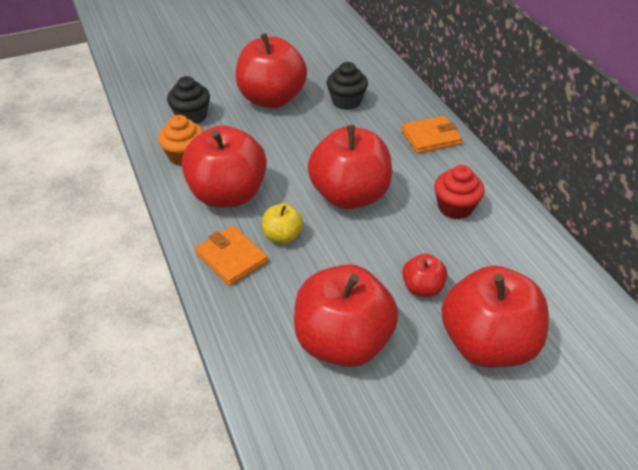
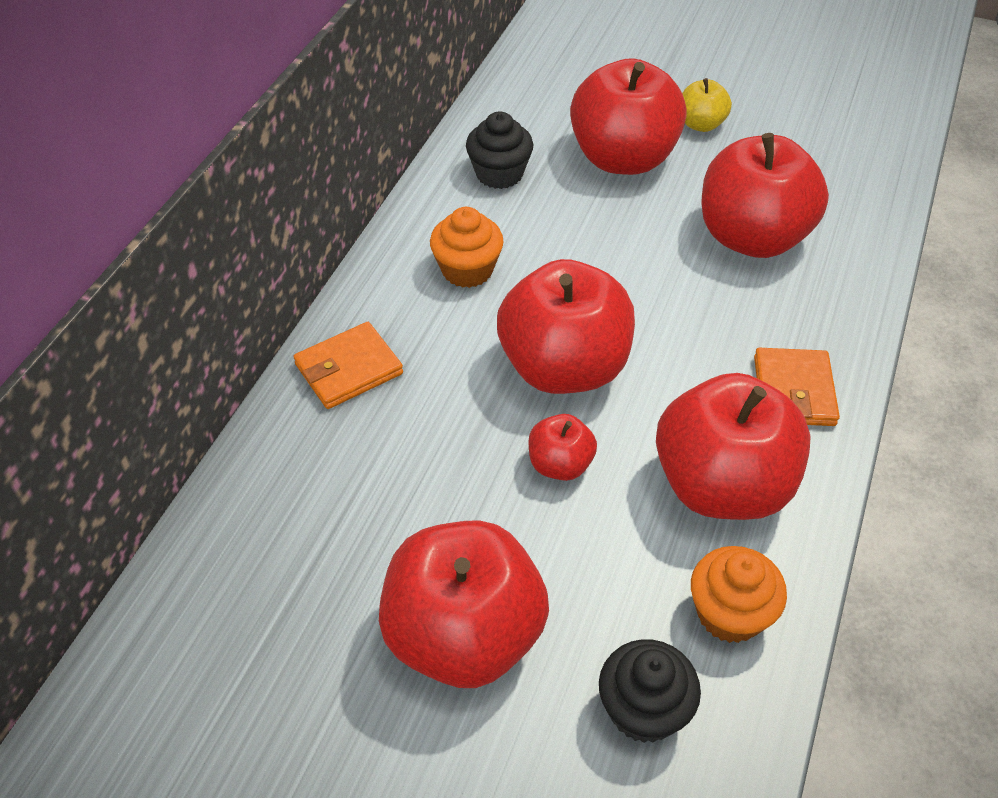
camera: 135 degrees left, 5 degrees up
(282, 236) = (705, 375): yellow apple -> yellow apple (701, 124)
(346, 101) = (360, 525): black cupcake -> black cupcake (499, 174)
(422, 288) = (618, 227): red apple -> red apple (560, 464)
(430, 137) = (349, 369): orange wallet -> orange wallet turned 60 degrees counterclockwise
(455, 207) = (467, 270): red cupcake -> orange cupcake

